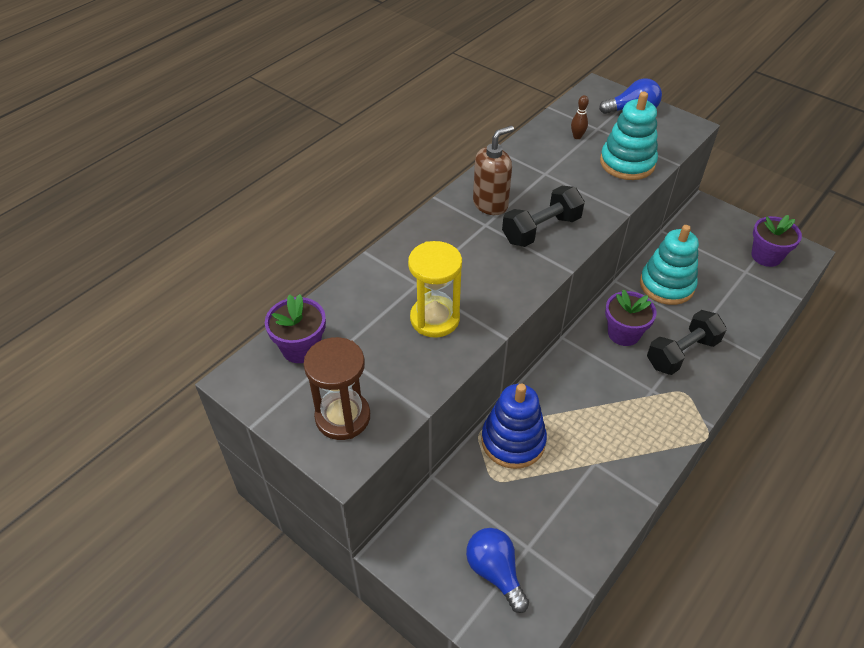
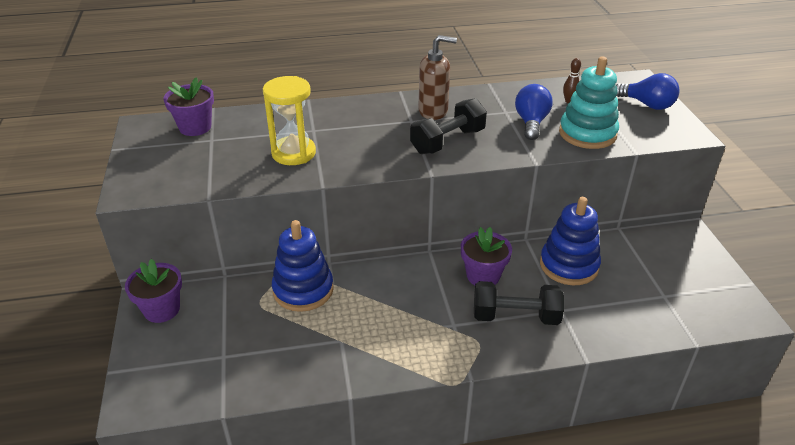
camera: 40 degrees right, 10 degrees down
(342, 417) = (162, 172): brown hourglass -> none
(495, 572) = (184, 354): blue light bulb -> blue light bulb (531, 123)
(541, 230) = (448, 141): black dumbbell -> black dumbbell turned 45 degrees counterclockwise
(666, 285) = (569, 265): turquoise stacking toy -> blue stacking toy
(766, 256) = (703, 296): purple flower pot -> purple flower pot (162, 309)

